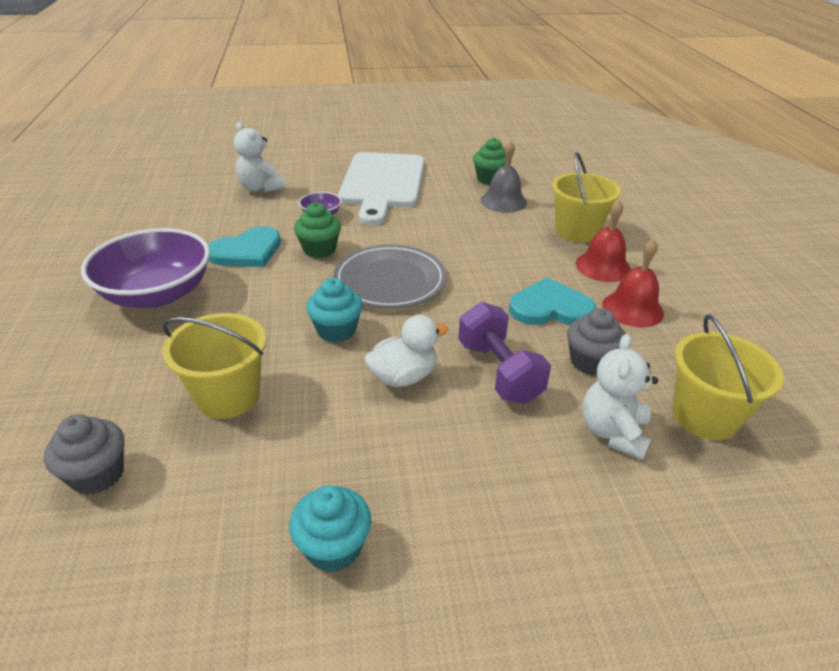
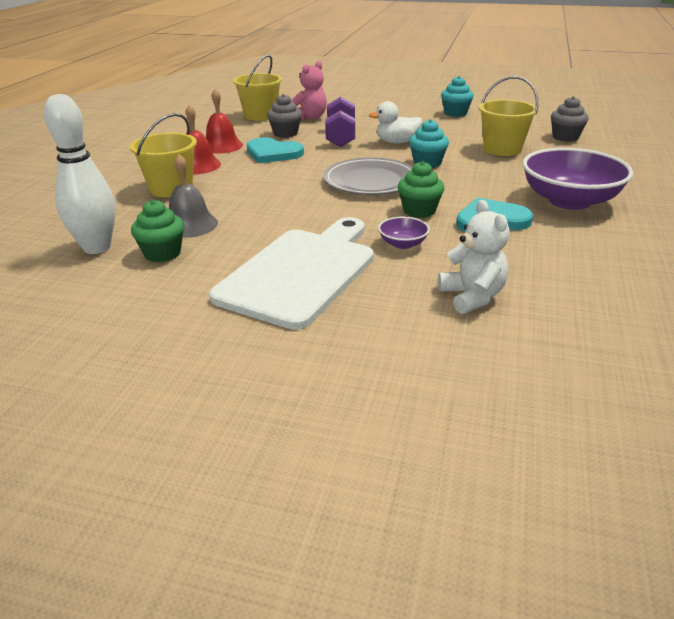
camera: 155 degrees left, 5 degrees down
(539, 175) = (97, 247): none -> white bowling pin
(613, 432) = (310, 117): white teddy bear -> pink teddy bear

